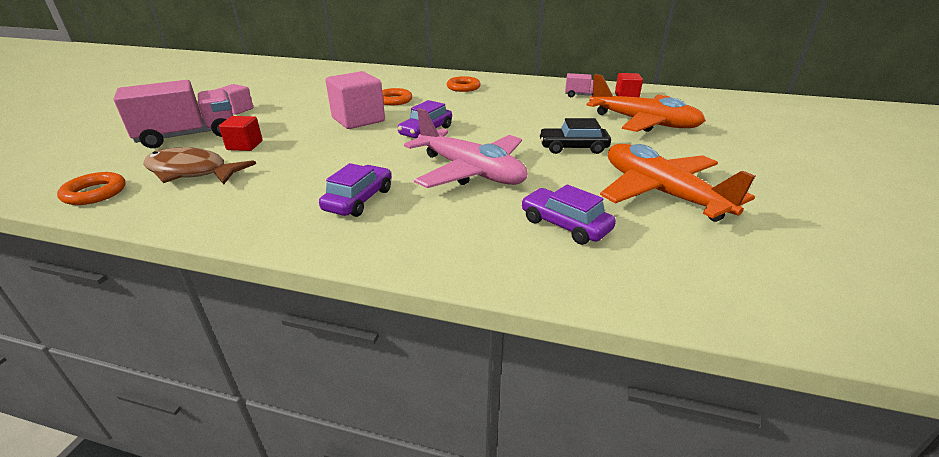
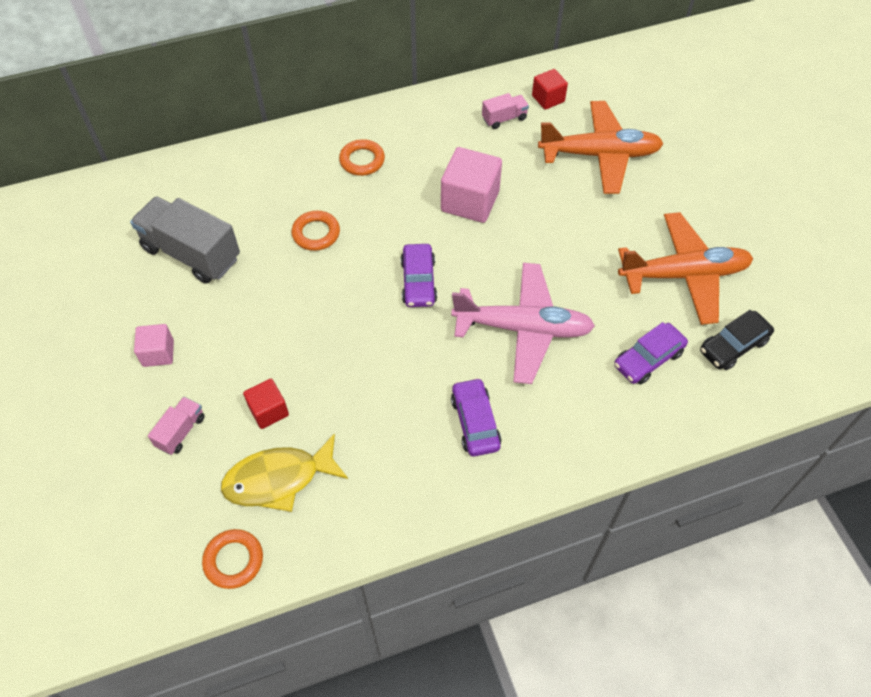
camera: 35 degrees left, 25 degrees up
(188, 136) = (181, 431): pink truck -> pink truck, size x0.48
(192, 172) = (279, 479): brown fish -> yellow fish
(318, 89) = (191, 253): none -> grey truck
(358, 120) = (325, 297): pink cube -> pink cube (470, 201)
(565, 225) = (648, 359): purple car -> purple car turned 45 degrees counterclockwise
(573, 148) = (574, 239): black car -> black car (733, 346)
(661, 193) = (683, 275): orange plane -> orange plane turned 150 degrees clockwise

